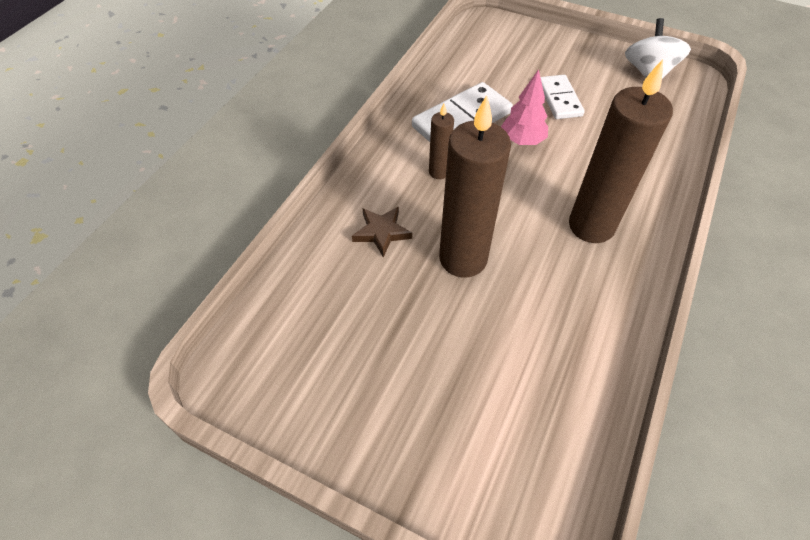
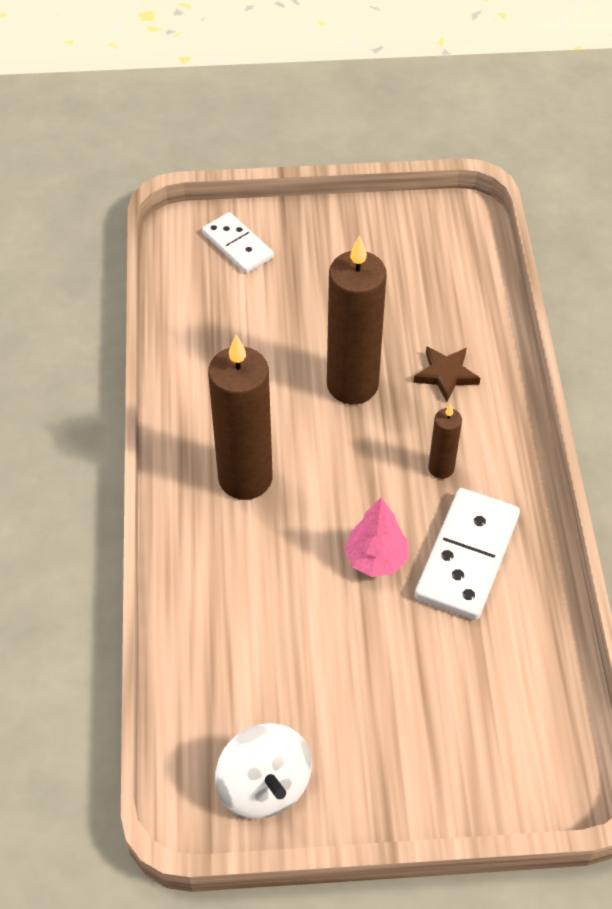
camera: 150 degrees right, 0 degrees up
(559, 99) = (366, 658): white domino -> white domino (237, 245)

